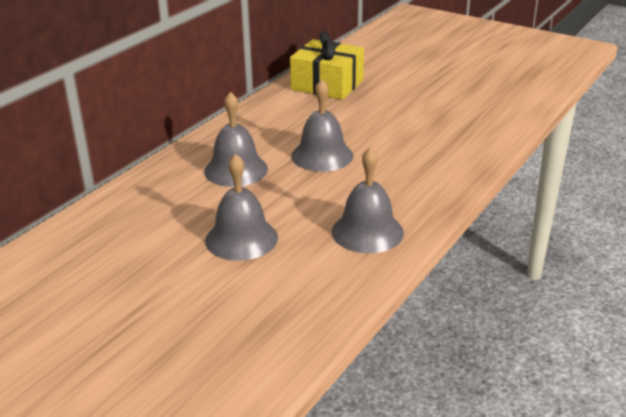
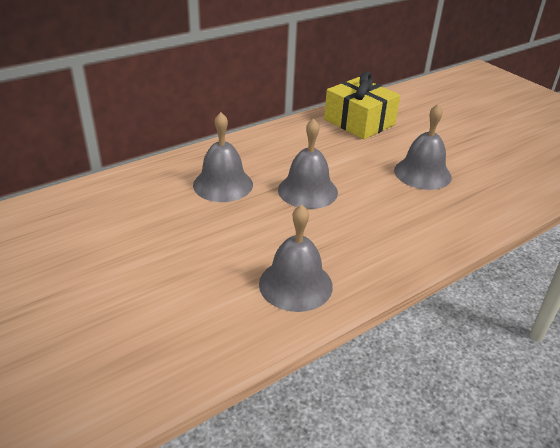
camera: 20 degrees right, 5 degrees up
(241, 238) = (178, 255): grey bell -> grey bell (422, 173)

